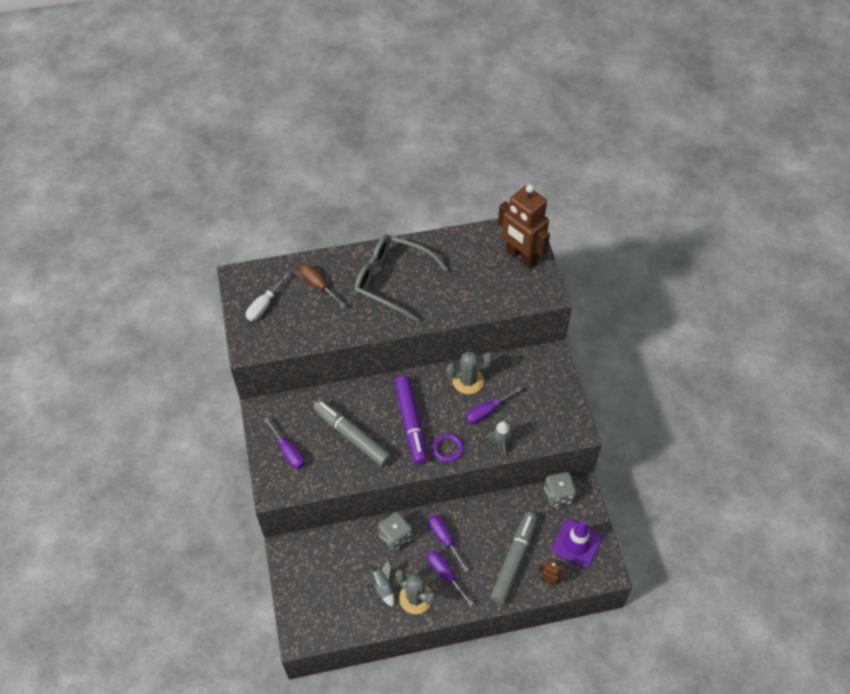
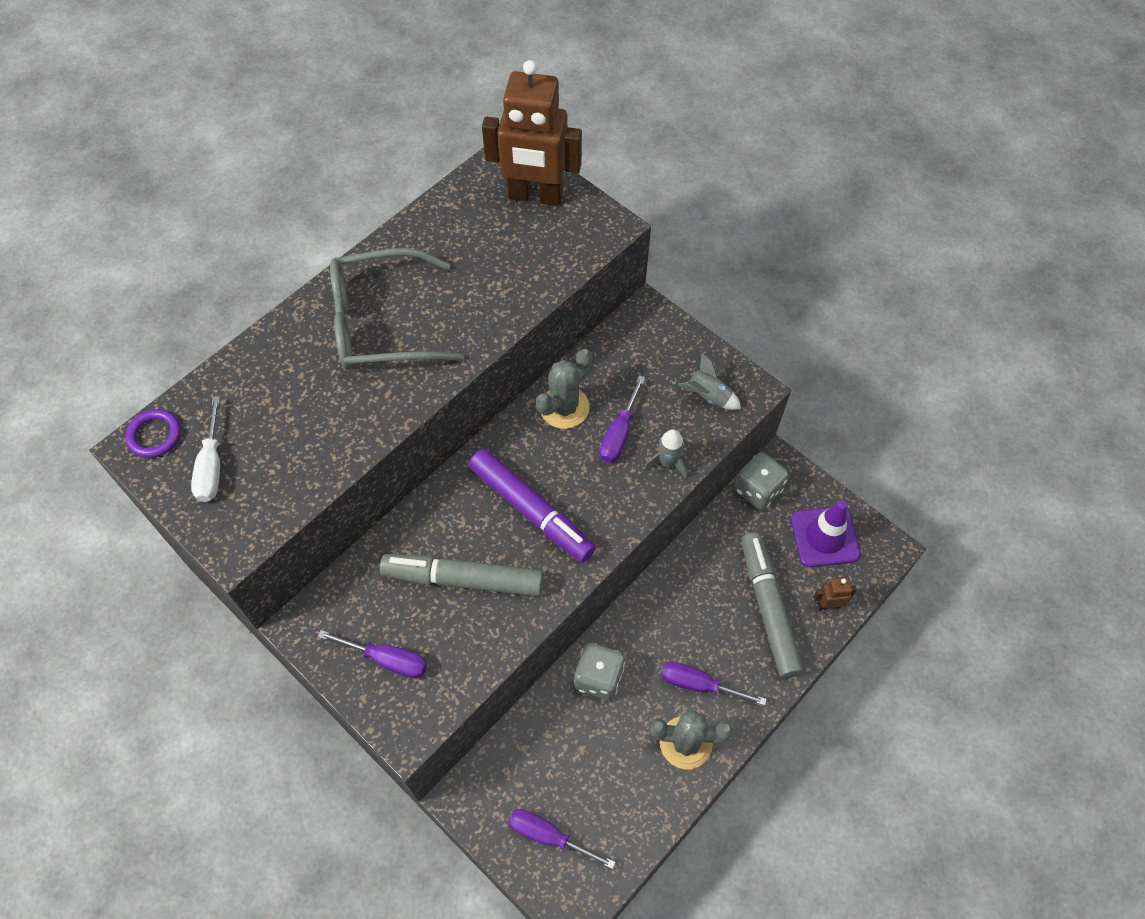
camera: 35 degrees left, 5 degrees up
(319, 286) = (276, 390): brown screwdriver -> none
(382, 587) = (632, 758): grey rocket -> grey rocket (708, 396)
(444, 539) = (664, 639): purple screwdriver -> purple screwdriver (549, 836)
(447, 449) = (606, 515): purple ring -> purple ring (154, 435)

